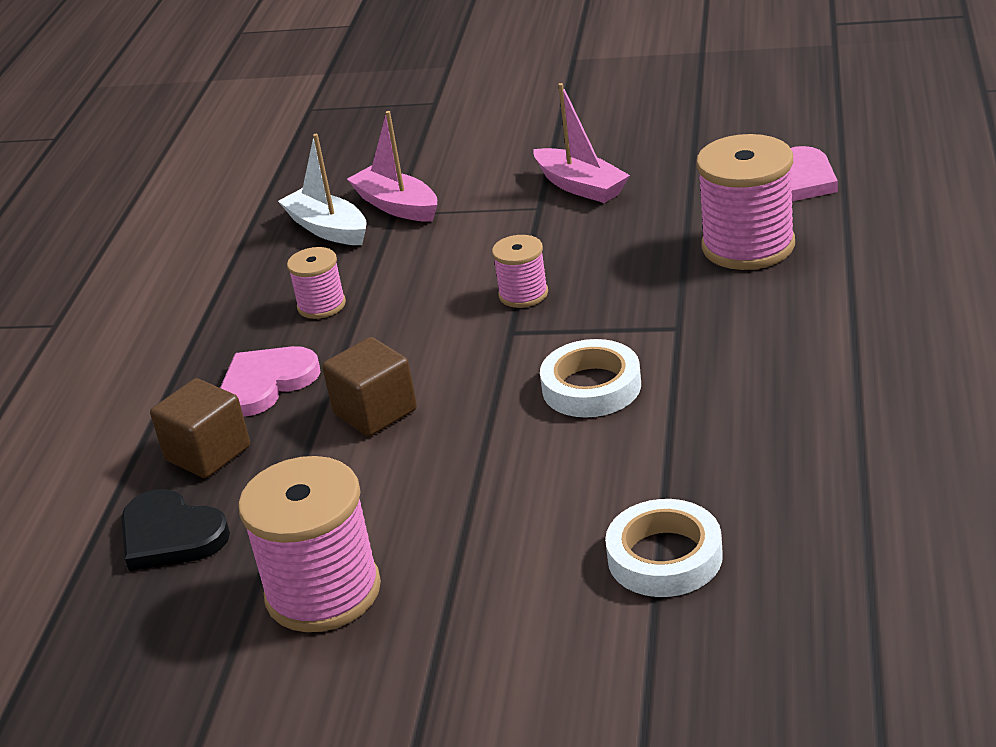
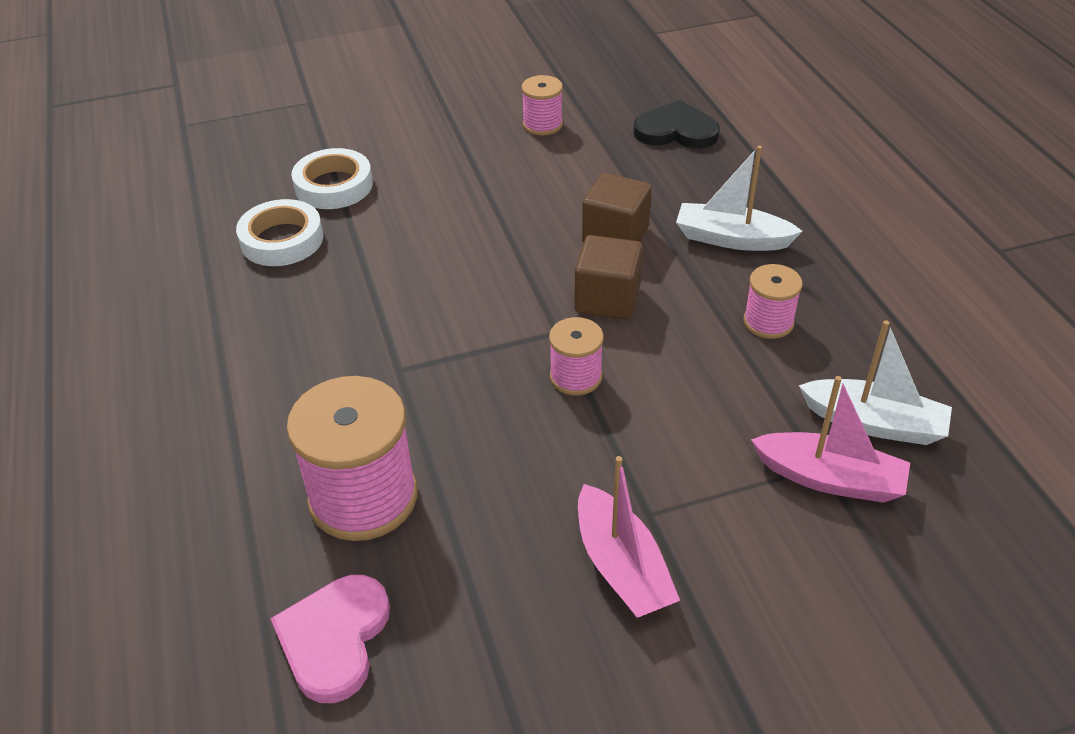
camera: 150 degrees right, 10 degrees up
(208, 453) = (714, 180): brown cube -> brown cube (607, 299)
(266, 383) = (731, 239): pink heart -> white boat
(323, 592) = (542, 125): pink spool -> pink spool, size x0.53
(580, 186) = (621, 566): pink boat -> pink boat turned 135 degrees counterclockwise
(591, 387) = (449, 292): white tape -> white tape (282, 240)

